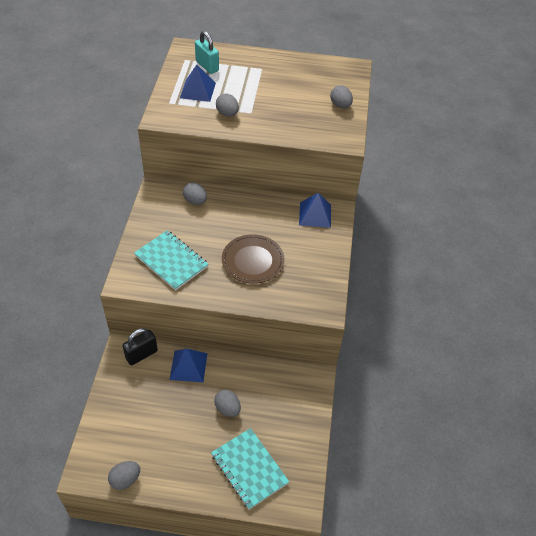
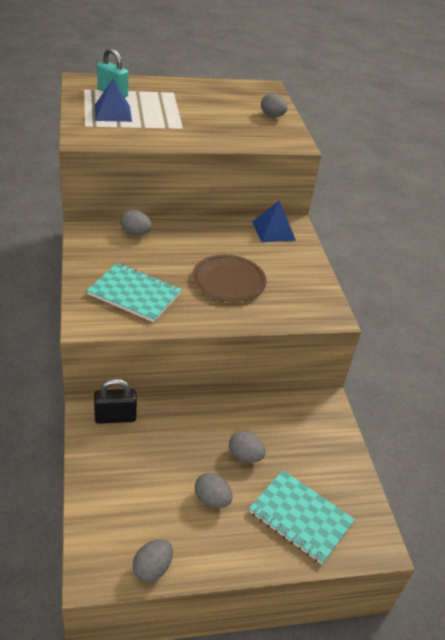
camera: 20 degrees left, 10 degrees down
(141, 354) = (115, 417): black padlock -> black padlock turned 45 degrees clockwise
(188, 366) = (178, 419): blue pyramid -> none
(227, 114) = (157, 130): grey egg -> grey egg (212, 499)

